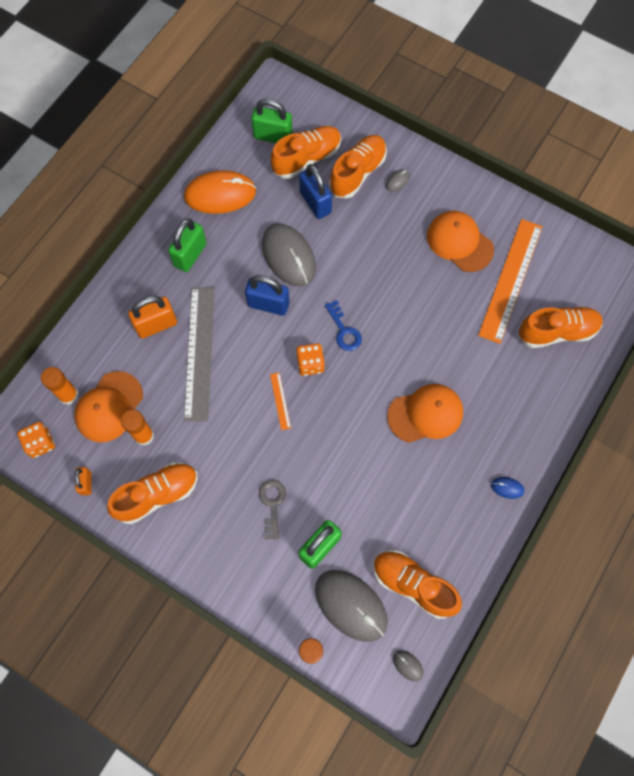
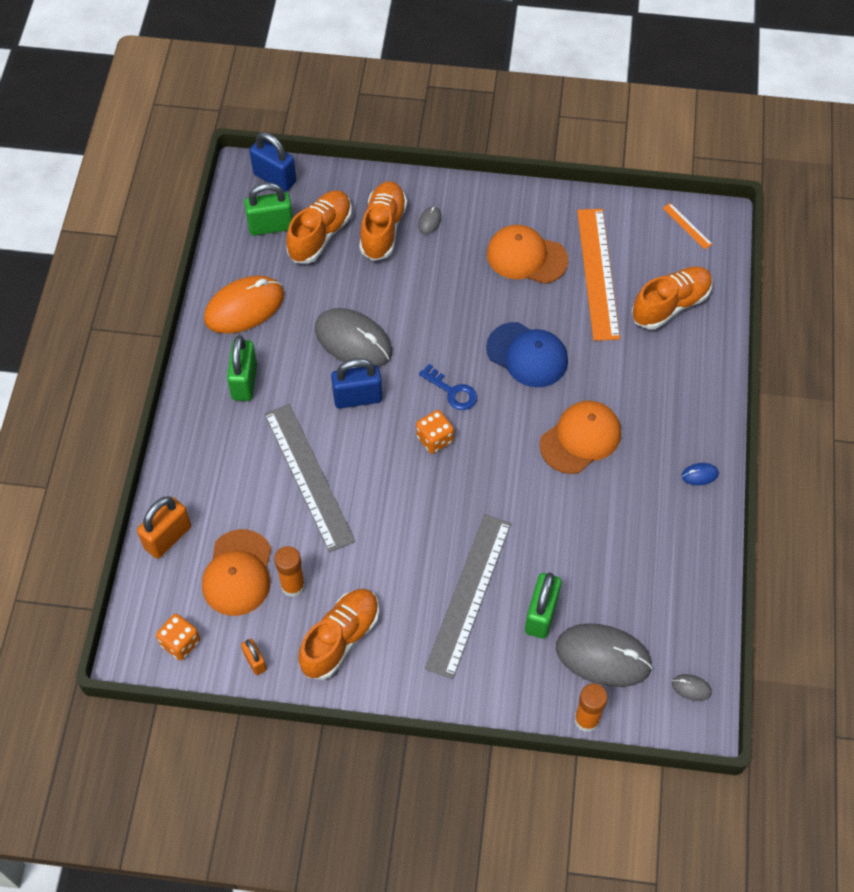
camera: 25 degrees left, 10 degrees down
(68, 395) = (185, 580): orange glue stick -> none
(156, 325) = (245, 468): orange padlock -> orange padlock (168, 537)
(272, 504) = (469, 594): grey key -> grey ruler
(280, 401) = (422, 489): orange ruler -> orange ruler (687, 226)
(315, 202) = (353, 276): blue padlock -> blue padlock (274, 178)
(413, 585) = (656, 608): orange shoe -> none
(418, 325) = (527, 355): none -> blue cap

